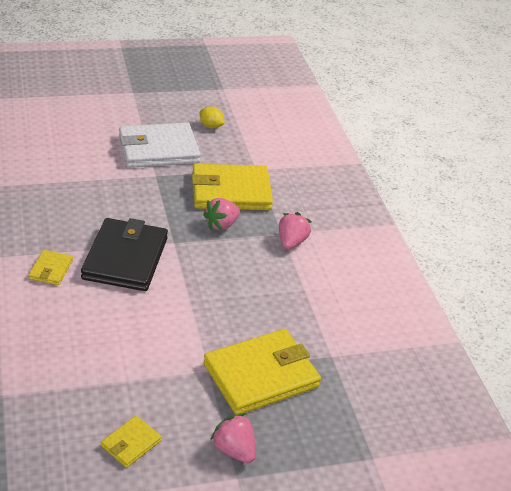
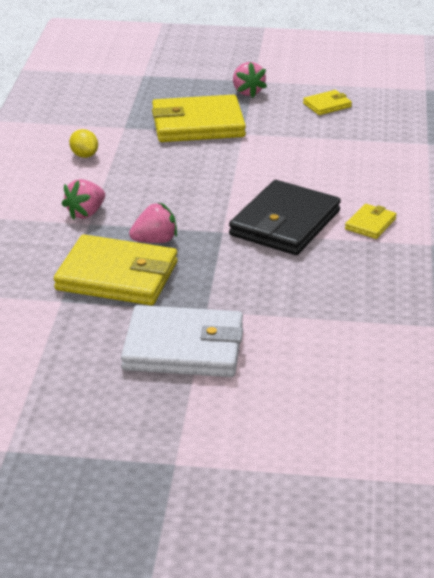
camera: 155 degrees left, 5 degrees down
(211, 126) = (80, 376): yellow lemon -> yellow lemon (84, 155)

